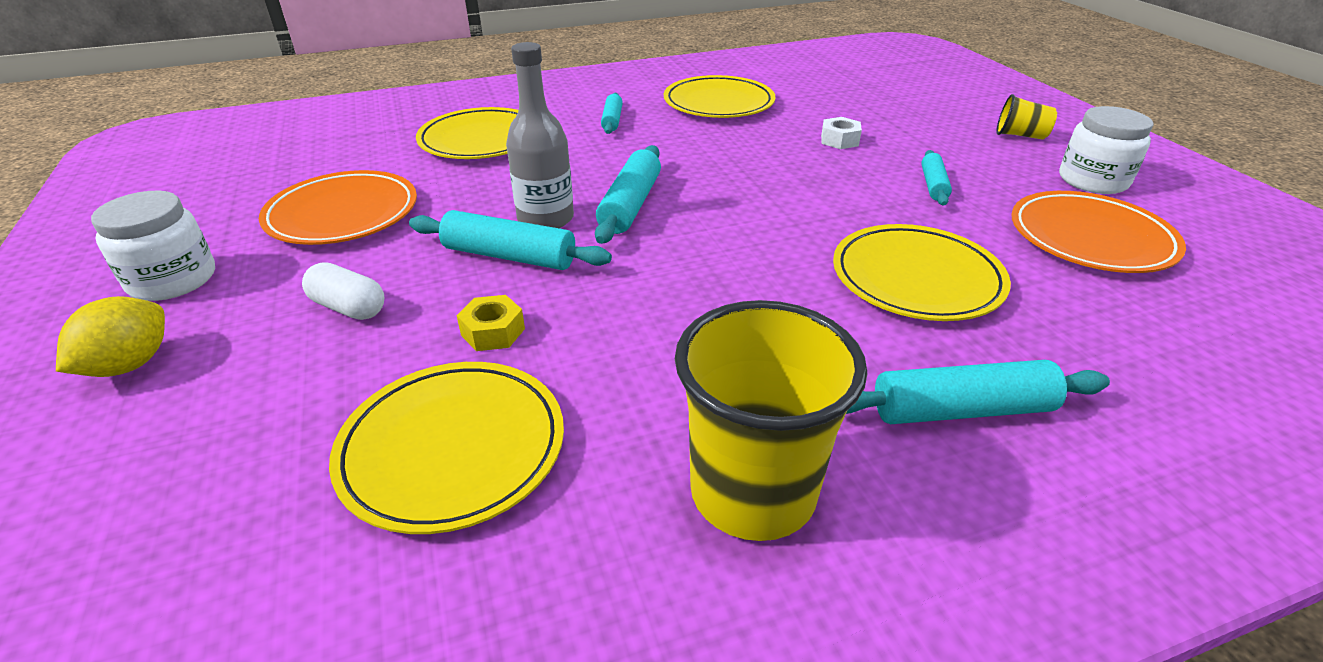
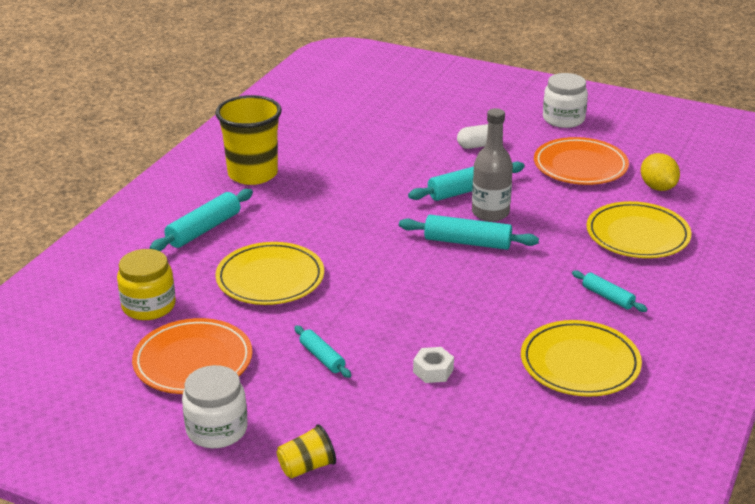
camera: 135 degrees right, 5 degrees down
(130, 365) = (501, 103): yellow lemon -> yellow lemon (657, 187)
(453, 448) = (358, 139): yellow plate -> none
(493, 332) = (411, 166): yellow nut -> none
(630, 205) = (467, 242): turquoise rolling pin -> turquoise rolling pin turned 45 degrees counterclockwise
(1131, 325) = (149, 306): none -> yellow jar

